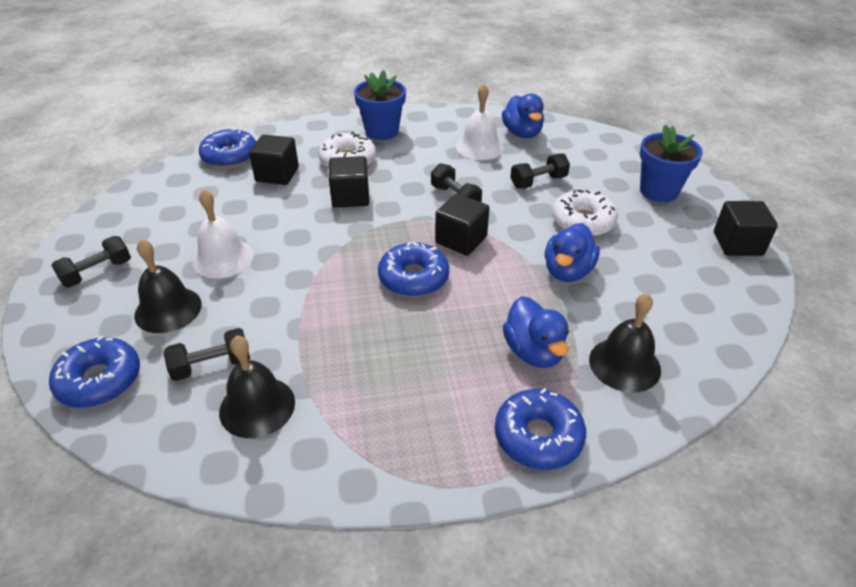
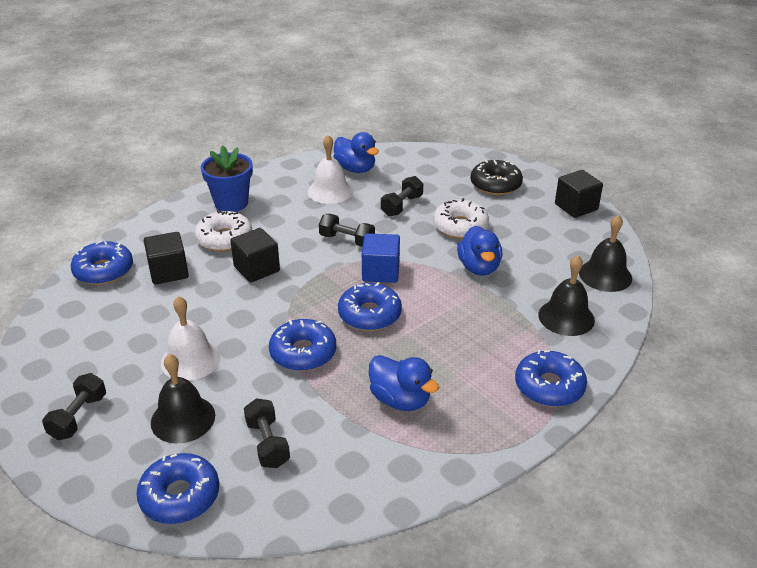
camera: 30 degrees left, 5 degrees down
(211, 365) = (267, 443): black dumbbell -> black dumbbell turned 60 degrees counterclockwise
(257, 406) = (335, 455): black bell -> black bell (605, 275)
(320, 291) = (303, 353): none -> blue donut
(461, 240) = (380, 272): black cube -> blue cube
(534, 352) = (501, 333): blue duck -> blue duck (400, 400)
(659, 191) = (495, 184): blue flower pot -> black donut

